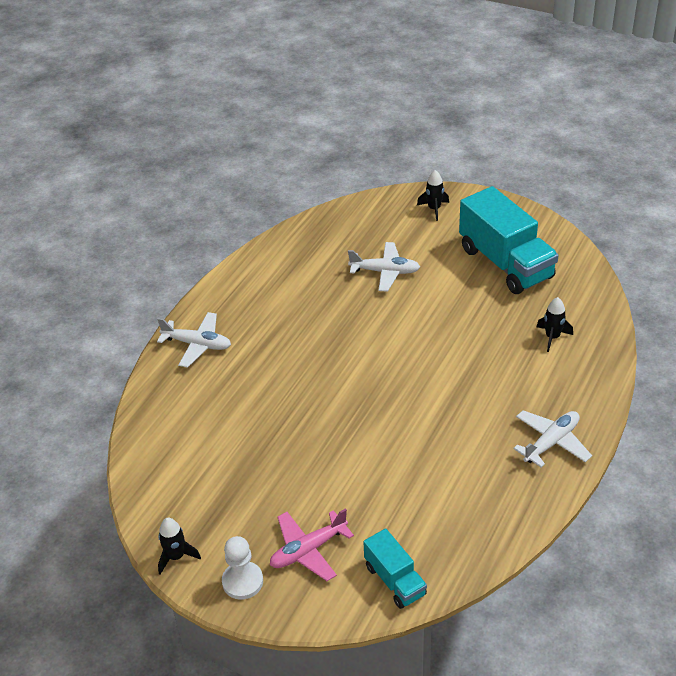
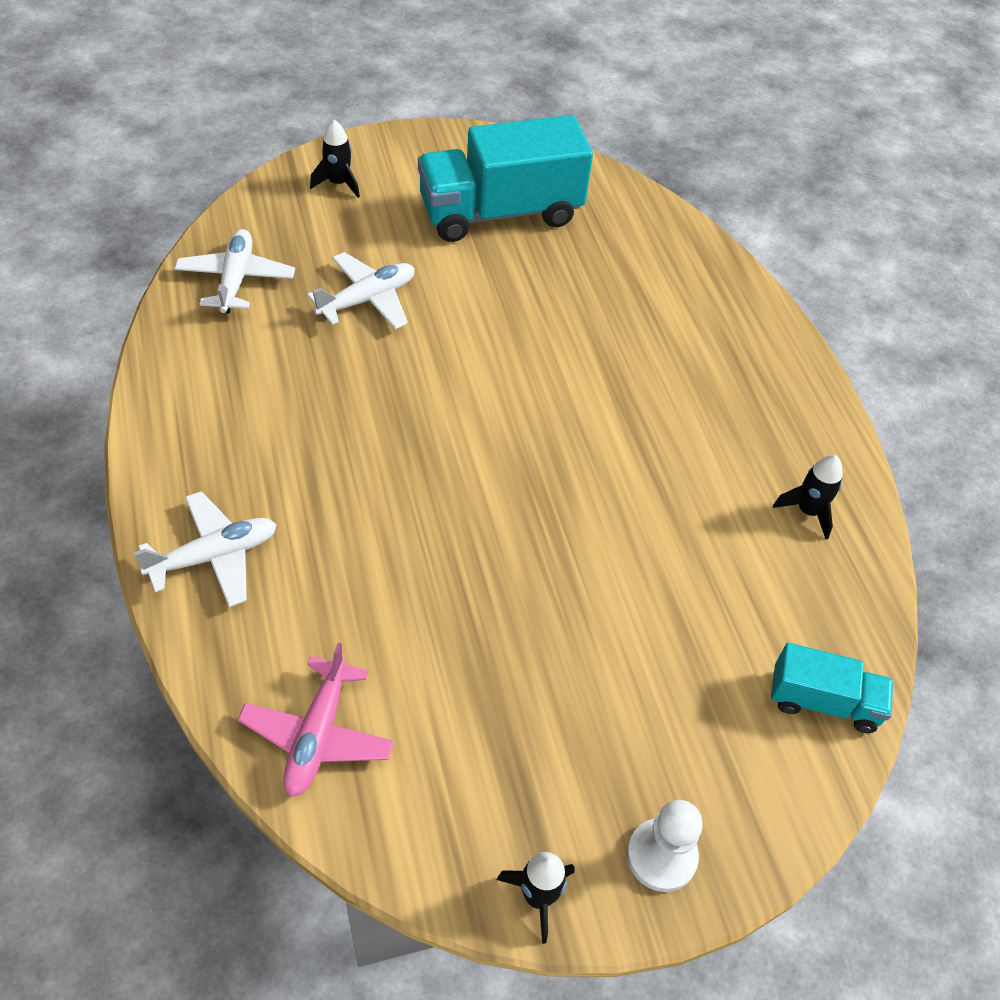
camera: 50 degrees left, 10 degrees up
(308, 550) = (689, 743): pink plane -> pink plane (318, 734)
(505, 263) = (500, 212): turquoise truck -> turquoise truck turned 150 degrees clockwise
(551, 442) = (785, 406): white plane -> white plane (236, 279)
(552, 337) = (649, 277): black rocket -> black rocket (808, 511)

